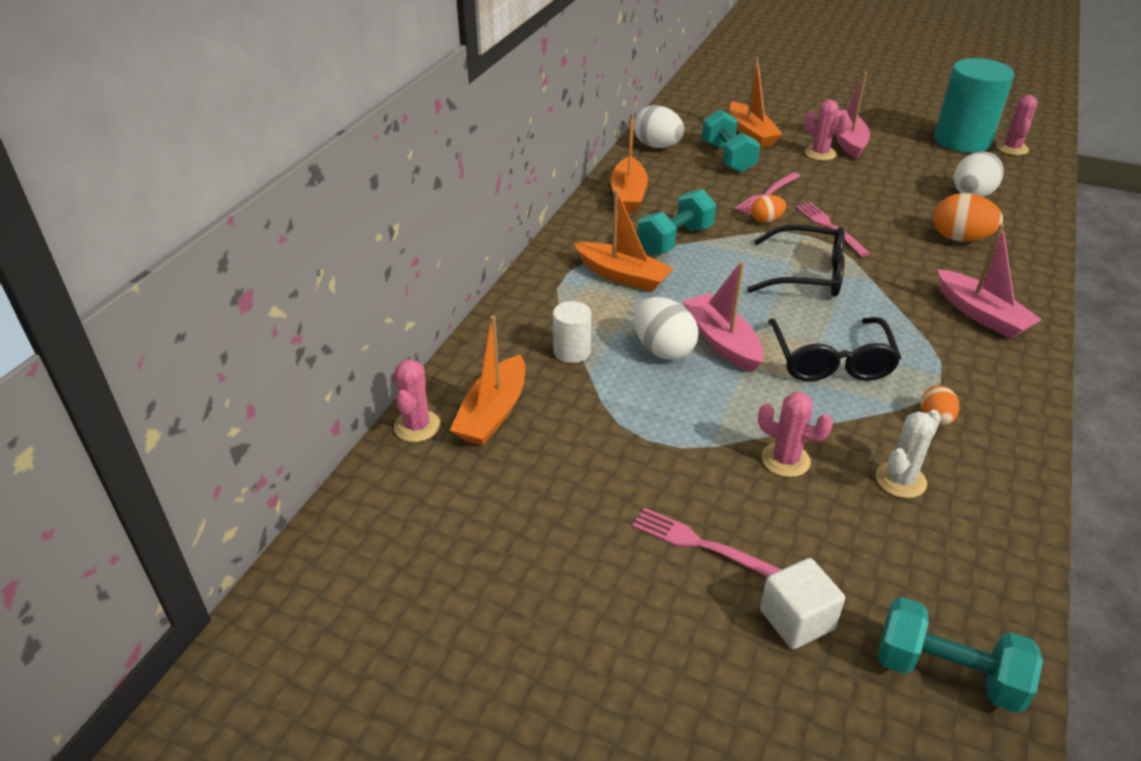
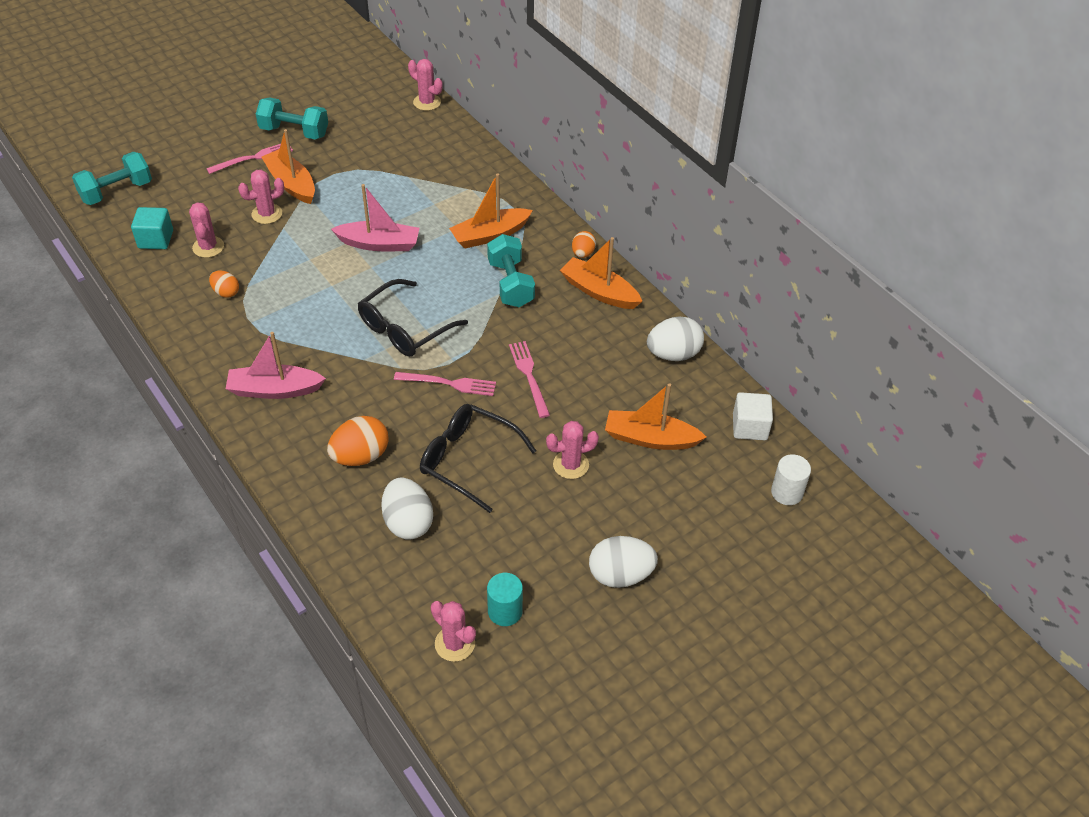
camera: 120 degrees right, 10 degrees up
(493, 413) = (410, 130): orange boat -> orange boat (291, 184)
(572, 351) = (433, 178): white cylinder -> white cylinder (787, 492)
(663, 349) = (397, 215): white egg -> white egg (620, 575)
(728, 158) = (614, 390): turquoise dumbbell -> turquoise dumbbell (294, 132)
(766, 220) = (492, 351): orange egg -> orange egg (583, 253)
(796, 619) = (187, 165): white cube -> white cube (750, 427)
(831, 361) = (313, 281): black glasses -> black glasses (468, 460)
(847, 141) = (579, 506): pink boat -> none
(900, 480) = (208, 247): white cactus -> pink cactus
(958, 545) = (156, 239): none -> turquoise cube
(962, 140) = (505, 611): turquoise cylinder -> turquoise cylinder, size x0.49

